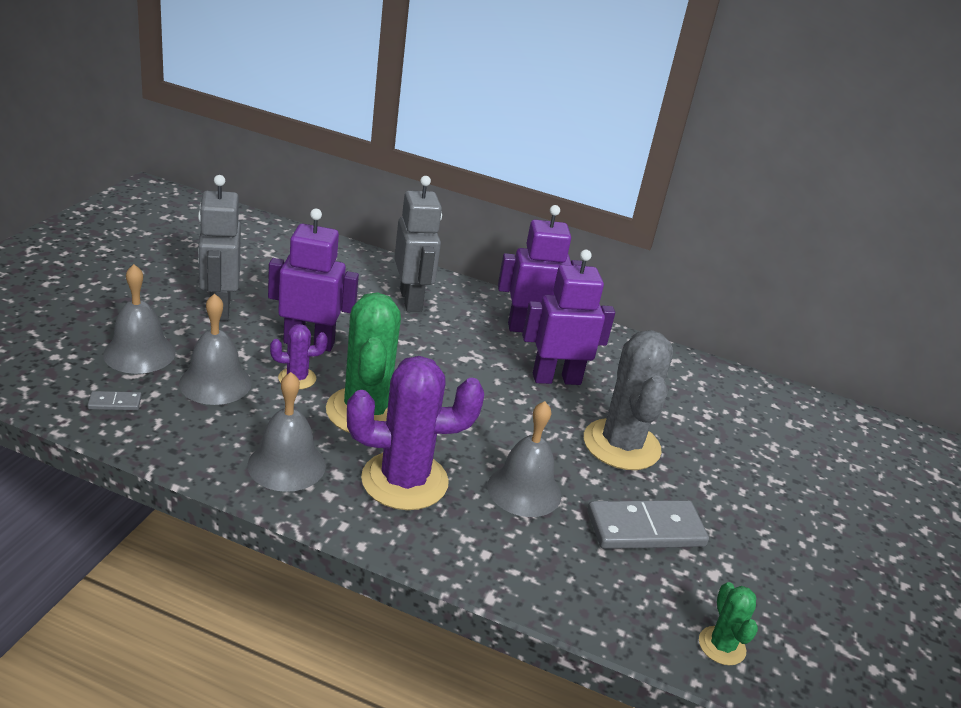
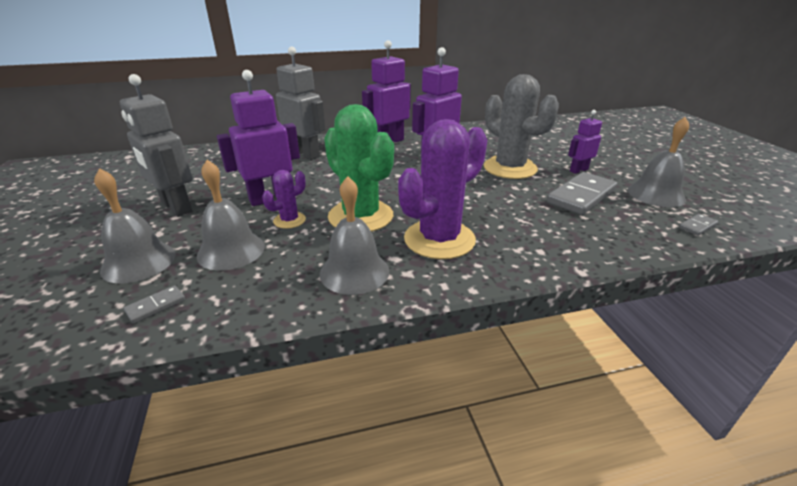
camera: 30 degrees left, 0 degrees up
(524, 490) = (504, 209): grey bell -> grey bell (656, 194)
(709, 497) = (578, 170): none -> purple robot
(722, 646) = (697, 226): green cactus -> grey domino

